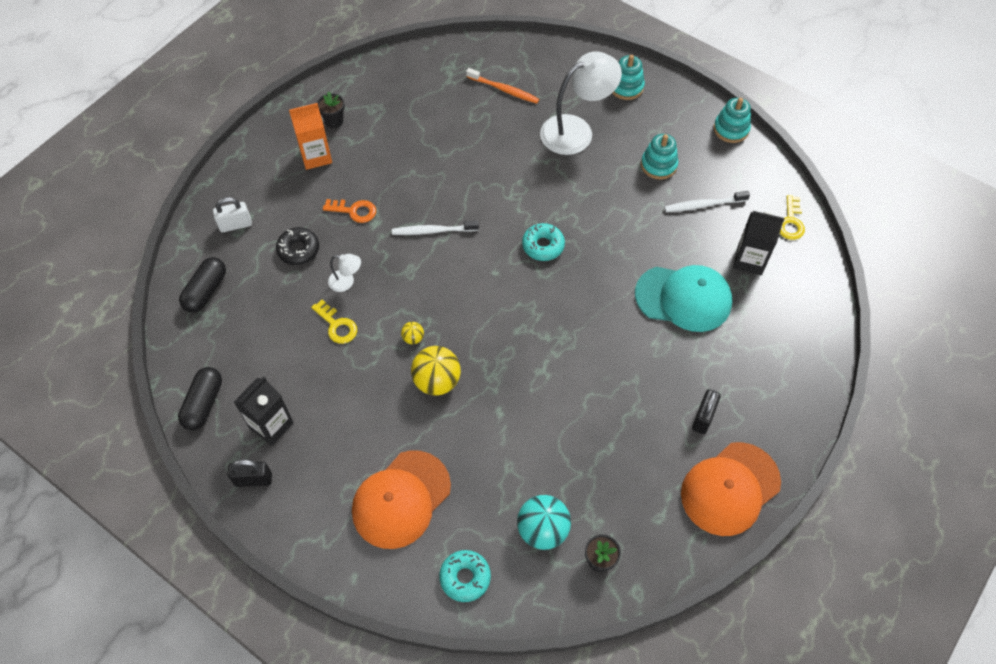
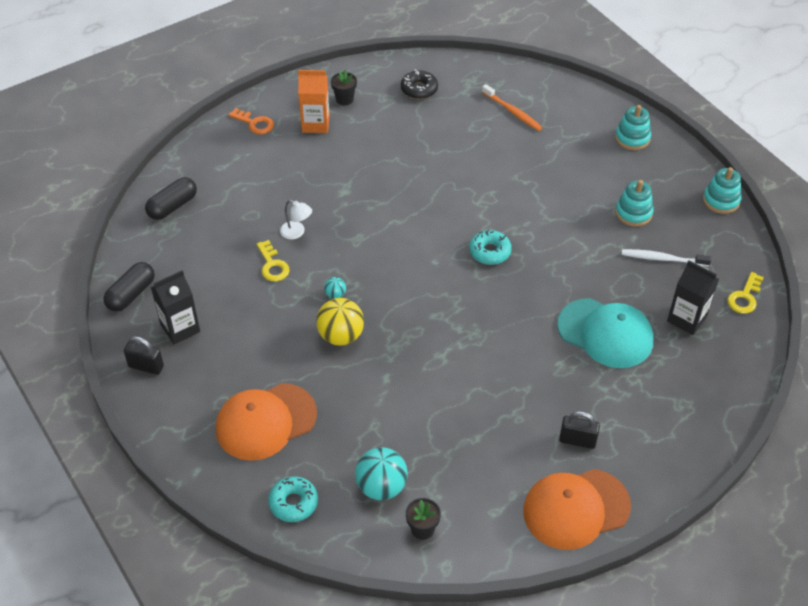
camera: 20 degrees right, 10 degrees down
(235, 225) = (221, 161): white padlock -> none
(298, 250) = (266, 195): black donut -> black donut (419, 89)
(354, 211) = (329, 177): orange key -> orange key (255, 123)
(413, 338) = (335, 295): yellow ball -> turquoise ball
(433, 231) = (393, 212): white toothbrush -> none
(576, 130) = (566, 163): white lamp -> none
(703, 418) = (577, 440): black padlock -> black padlock turned 60 degrees clockwise

